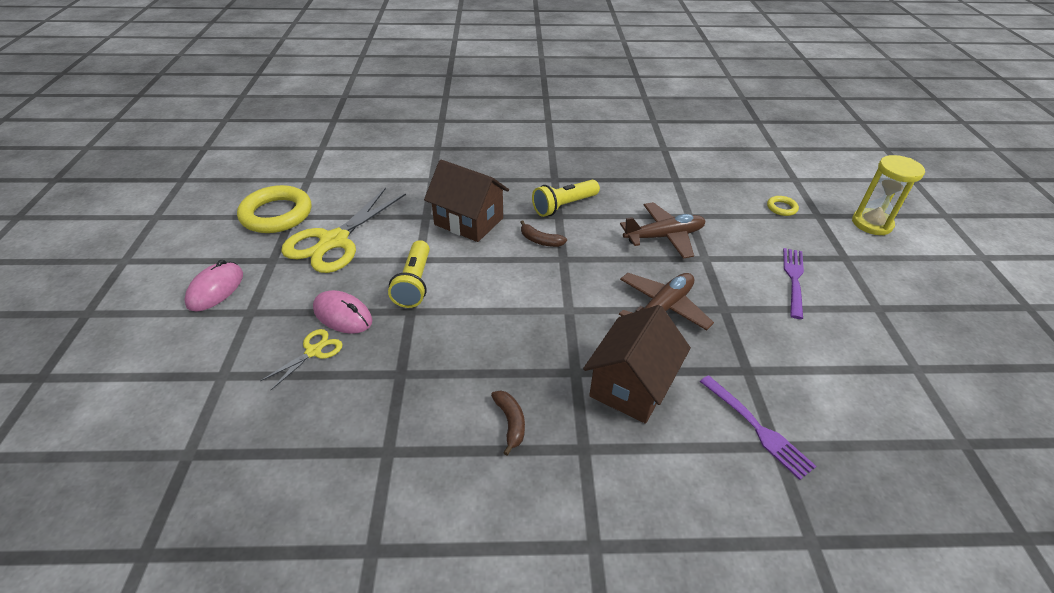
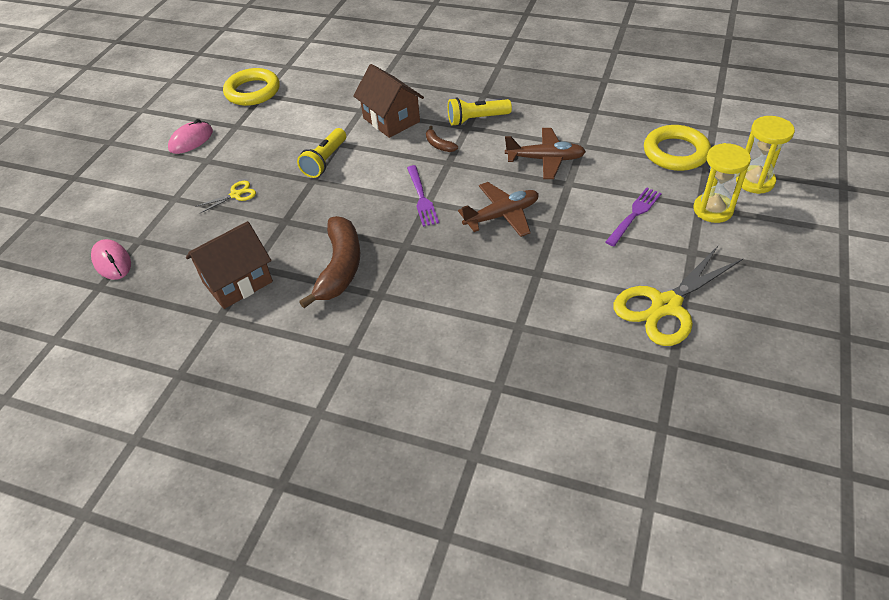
camera: 25 degrees right, 5 degrees up
(334, 241) = (284, 119): yellow scissors -> yellow scissors (666, 305)
(343, 315) = (265, 174): pink mouse -> pink mouse (112, 262)
(510, 422) = (340, 268): brown banana -> brown banana, size x2.21
(631, 385) = (440, 263): brown house -> brown house (237, 282)
(757, 428) = (513, 312): purple fork -> purple fork (421, 198)
(781, 208) = (675, 152): yellow ring -> yellow ring, size x2.25
(860, 259) = (713, 210): none -> yellow hourglass

